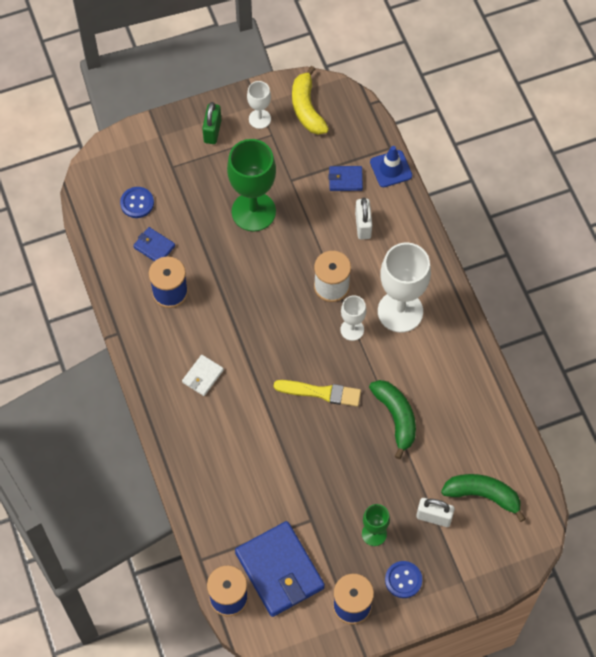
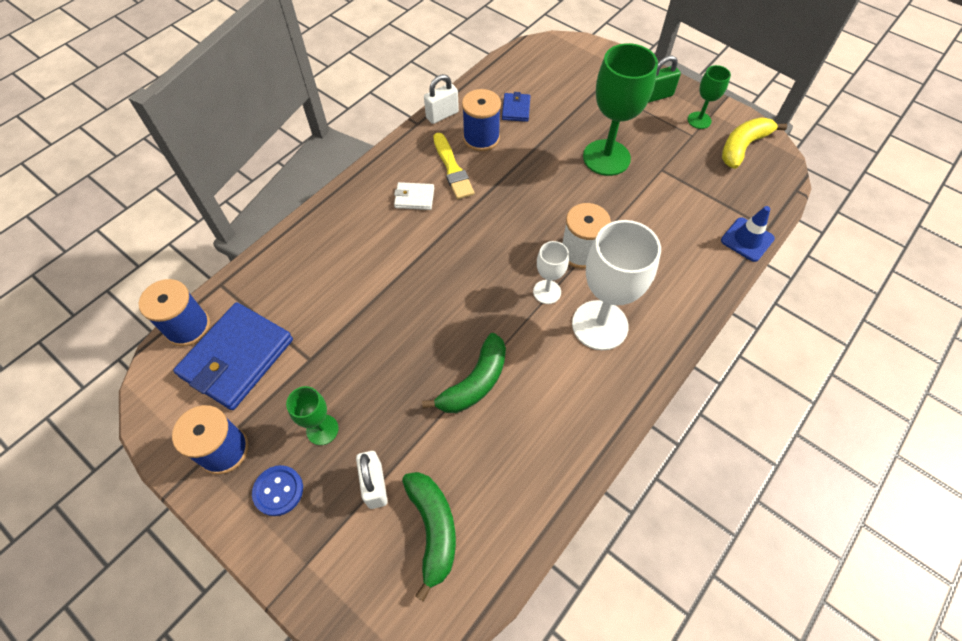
camera: 60 degrees right, 5 degrees down
(137, 203) = (547, 81): blue button -> none
(259, 119) = (699, 120): white goblet -> green goblet
(320, 392) = (458, 298): yellow brush -> yellow brush (452, 168)
(345, 179) = (701, 209): blue wallet -> none
(363, 225) = (666, 246): white padlock -> white padlock (442, 115)

